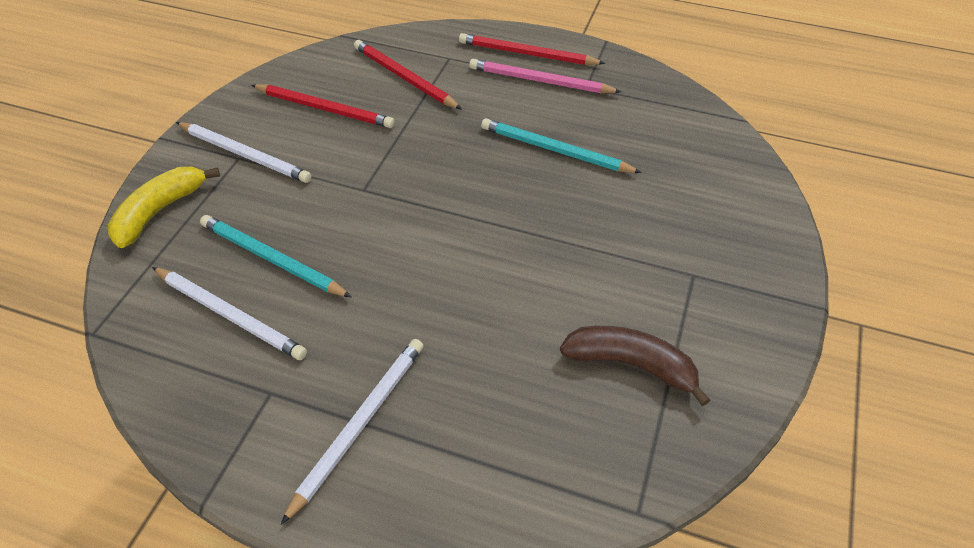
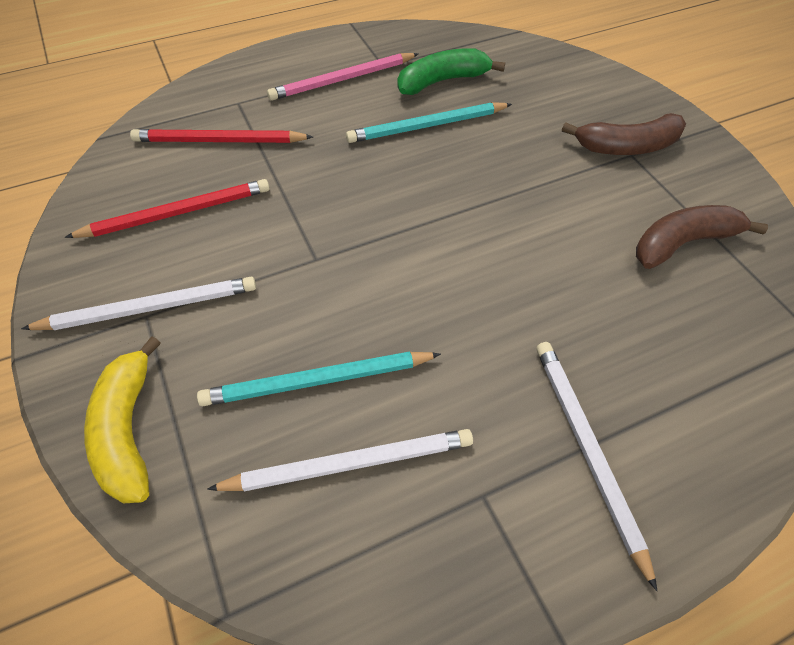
camera: 45 degrees left, 5 degrees up
(527, 54) = (302, 64): red pencil -> none
(615, 124) = (442, 81): none -> green banana
(698, 266) = (627, 147): none -> brown banana

